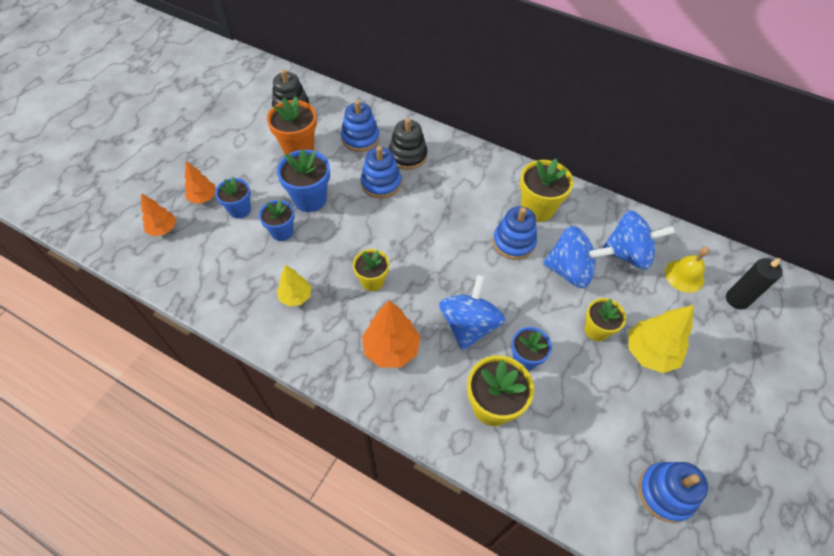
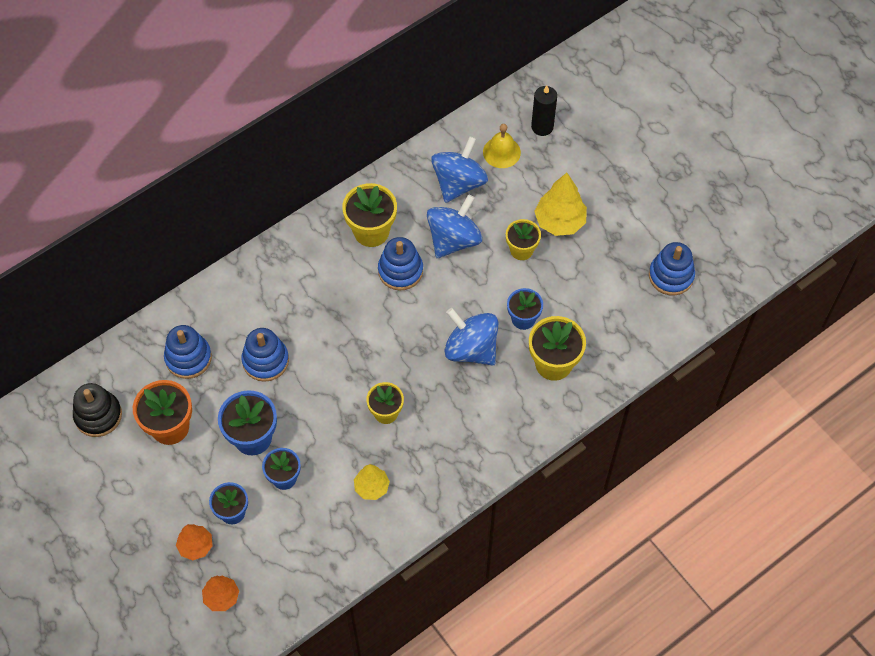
camera: 65 degrees left, 5 degrees up
(391, 349) = (466, 422): orange tree -> none
(407, 156) = (239, 320): black stacking toy -> none

